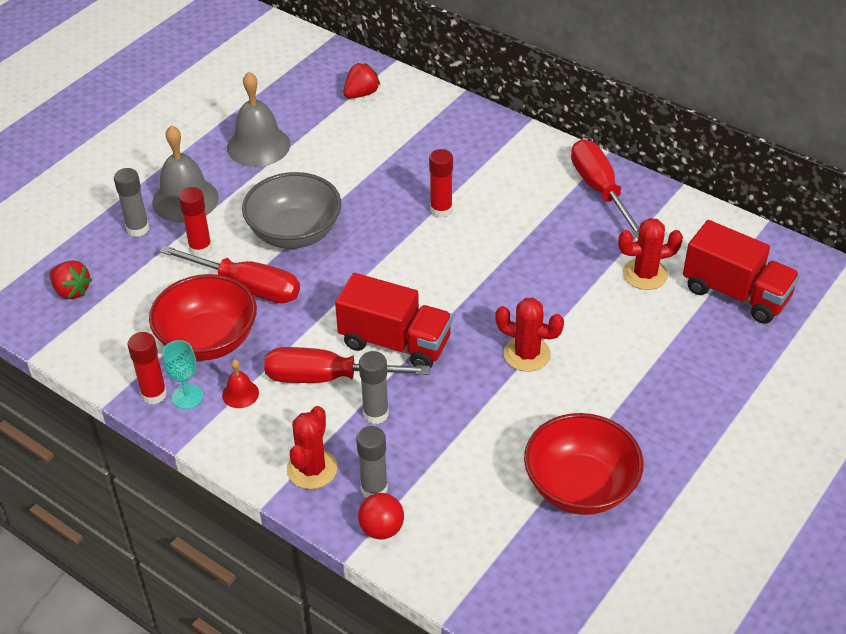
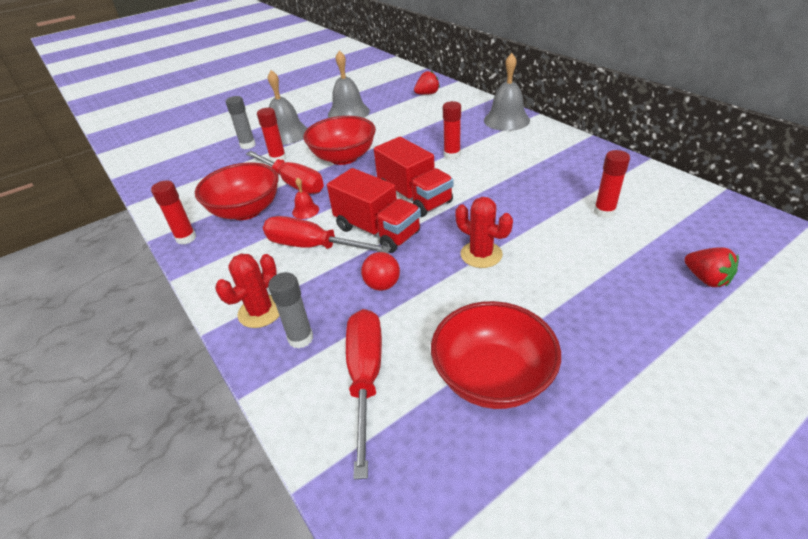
camera: 20 degrees right, 5 degrees down
(72, 291) = (184, 172): red strawberry -> red strawberry (706, 279)
(187, 397) = (206, 243): turquoise goblet -> none
(240, 394) = (244, 247): red bell -> red bell (305, 210)
(294, 233) = (343, 157): grey bowl -> red bowl
(375, 414) = (335, 278): grey glue stick -> none
(381, 529) = (287, 376): red ball -> red ball (382, 285)
(492, 136) = (506, 120): none -> grey bell
(599, 189) = (579, 155): red screwdriver -> red screwdriver (365, 376)
(645, 274) = (604, 212): red cactus -> red glue stick
(736, 293) = (689, 236): red truck -> red truck (414, 197)

